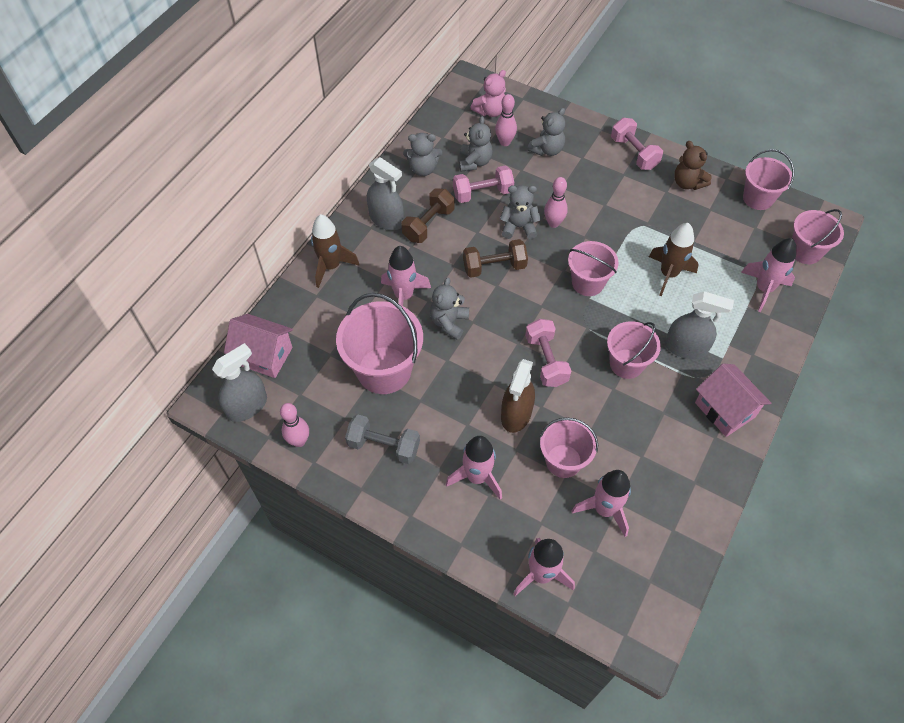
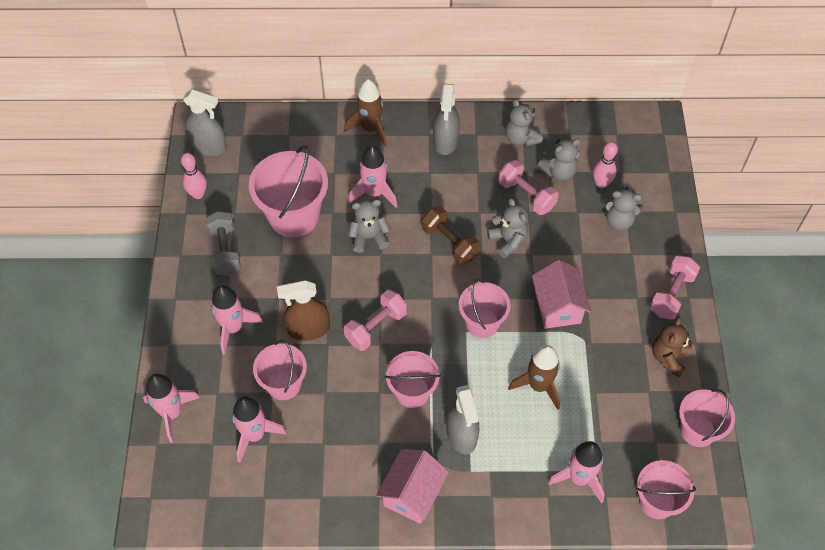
camera: 60 degrees right, 0 degrees up
(264, 356) = (258, 132): pink house -> pink house (557, 307)
(428, 224) = (462, 173): brown dumbbell -> none
(490, 111) = (631, 154): pink teddy bear -> none
(553, 223) = (532, 265): pink bowling pin -> none

